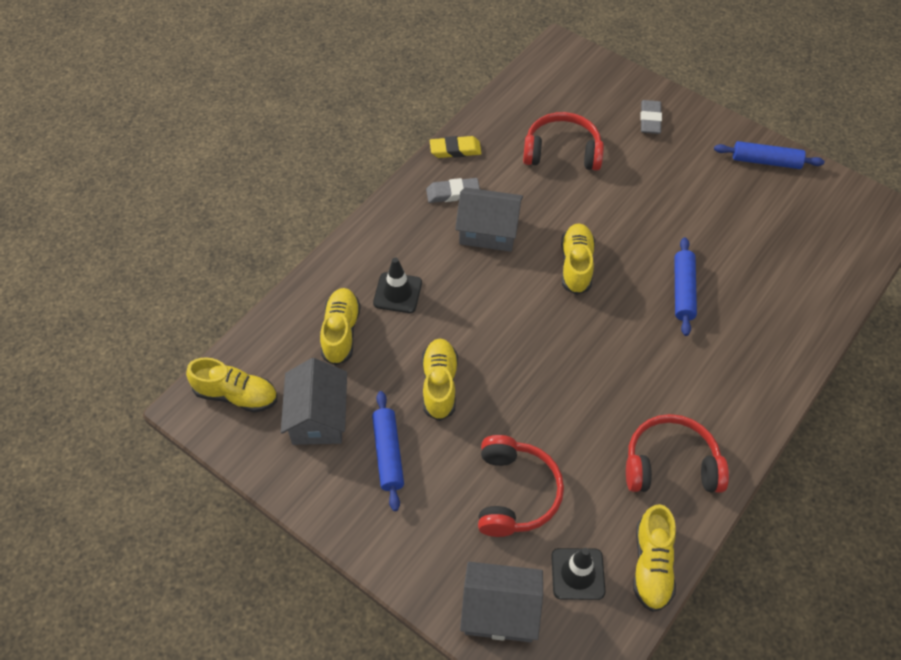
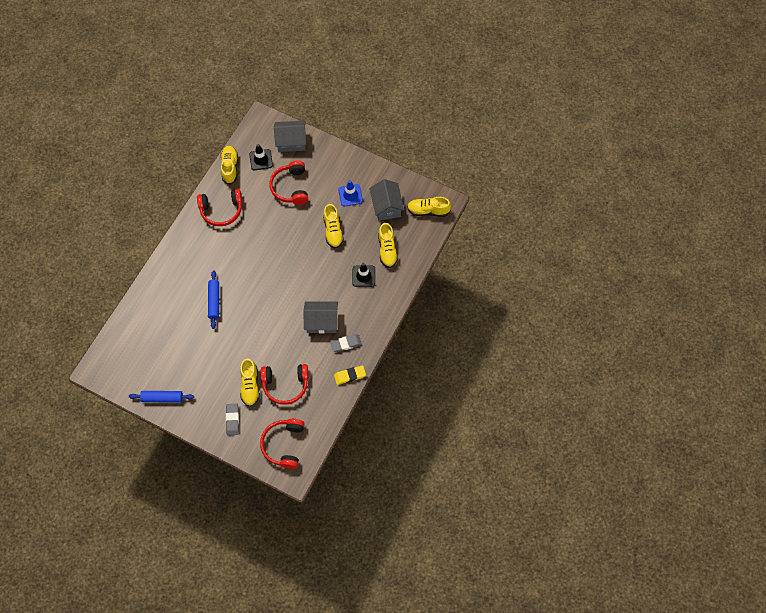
camera: 170 degrees right, 10 degrees up
(388, 454) = (350, 195): blue rolling pin -> blue traffic cone
(571, 81) = (284, 445): none -> red headphones
(576, 265) = (271, 308): yellow shoe -> yellow shoe (250, 386)

